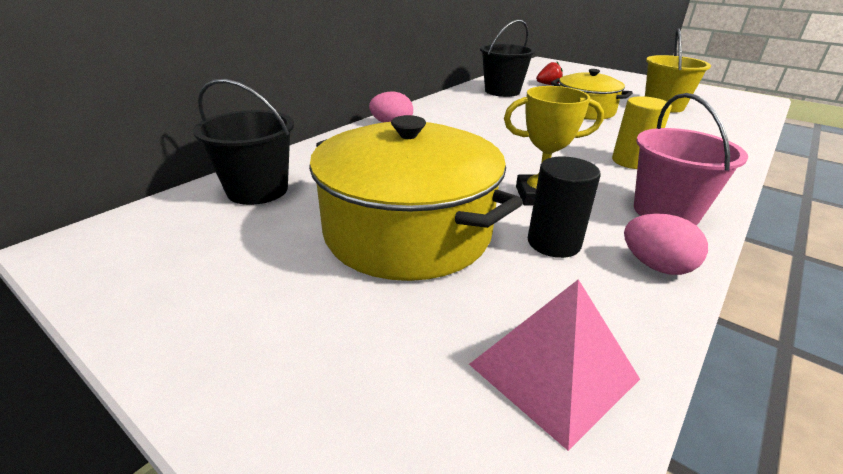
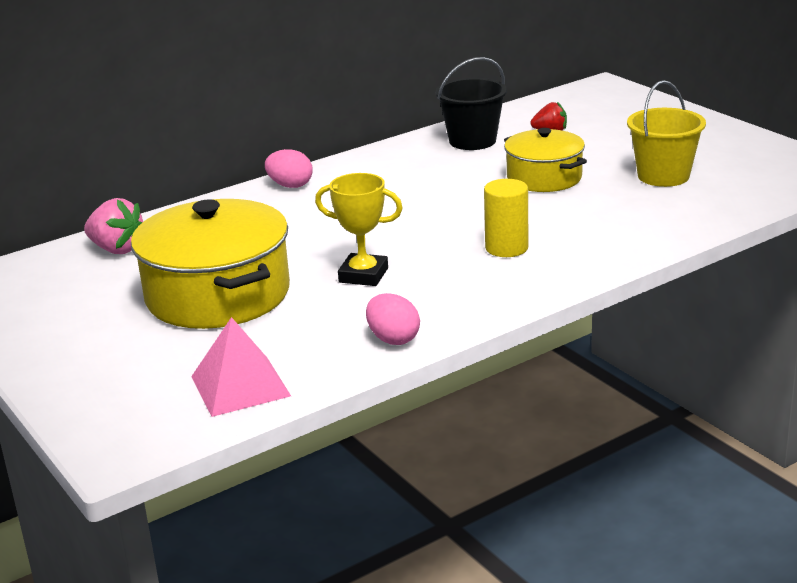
camera: 20 degrees right, 5 degrees down
(257, 190) = (117, 249): black bucket -> pink strawberry
(553, 243) = (329, 315): black cylinder -> none
(666, 212) = (466, 300): pink bucket -> none

